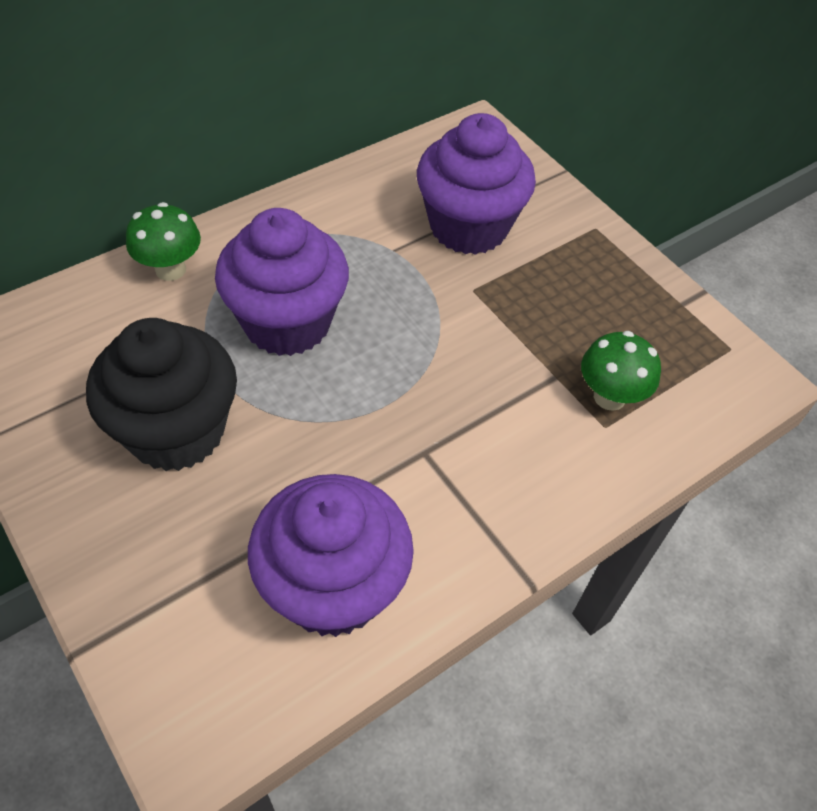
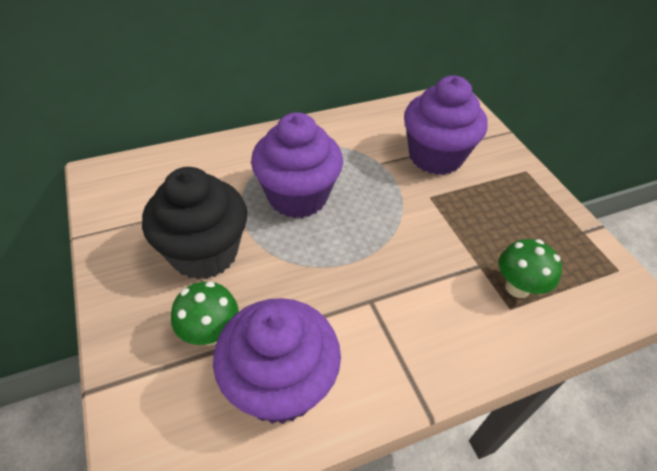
camera: 15 degrees right, 5 degrees down
(170, 269) = (232, 152): green mushroom -> green mushroom (210, 333)

